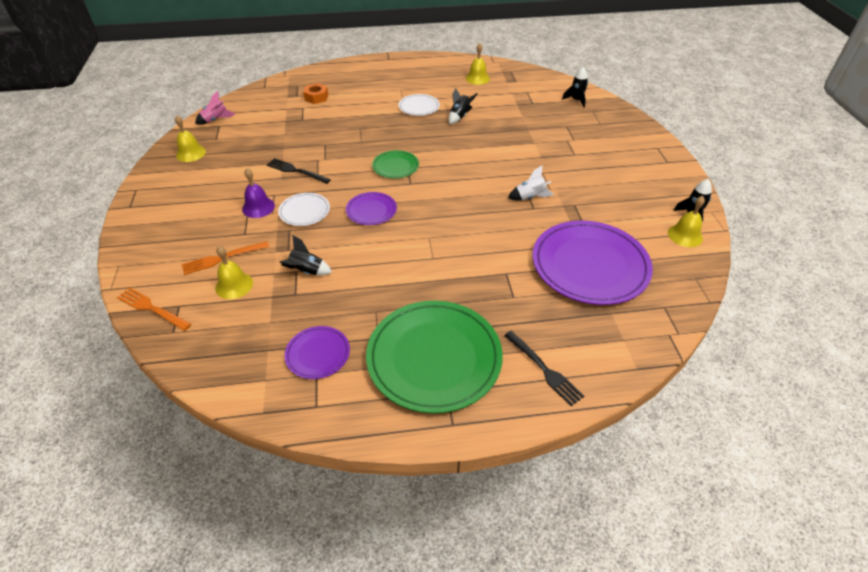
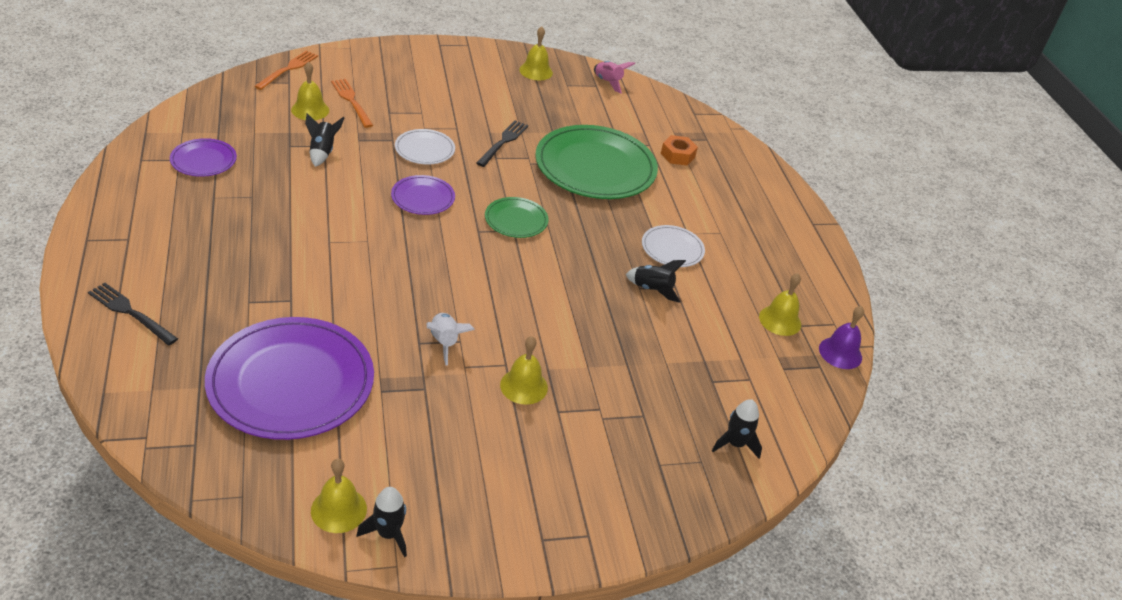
camera: 80 degrees right, 5 degrees down
(258, 207) = (434, 119): purple bell -> purple bell (840, 353)
(434, 357) = (174, 233): green plate -> green plate (595, 167)
(544, 369) = (130, 312): black fork -> black fork turned 75 degrees clockwise
(558, 166) = (524, 386): none -> yellow bell

